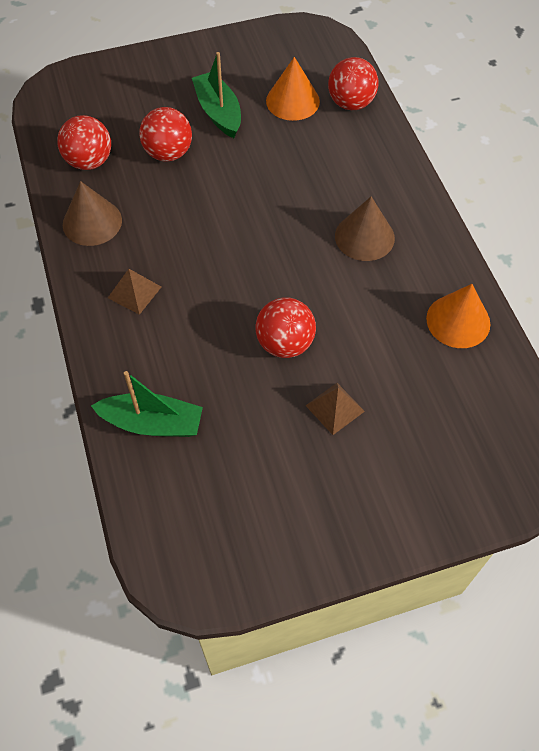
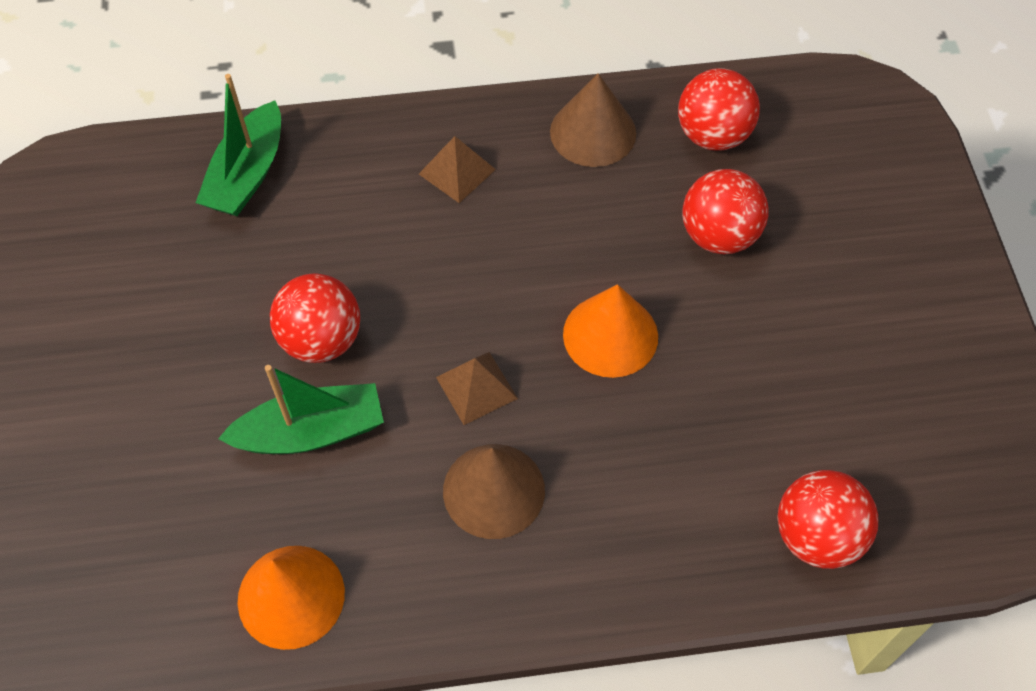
camera: 100 degrees right, 0 degrees up
(218, 112) = (807, 316): green boat -> green boat (311, 432)
(292, 101) = (828, 436): orange cone -> orange cone (610, 335)
(335, 408) = (197, 384): brown pyramid -> brown pyramid (476, 388)

